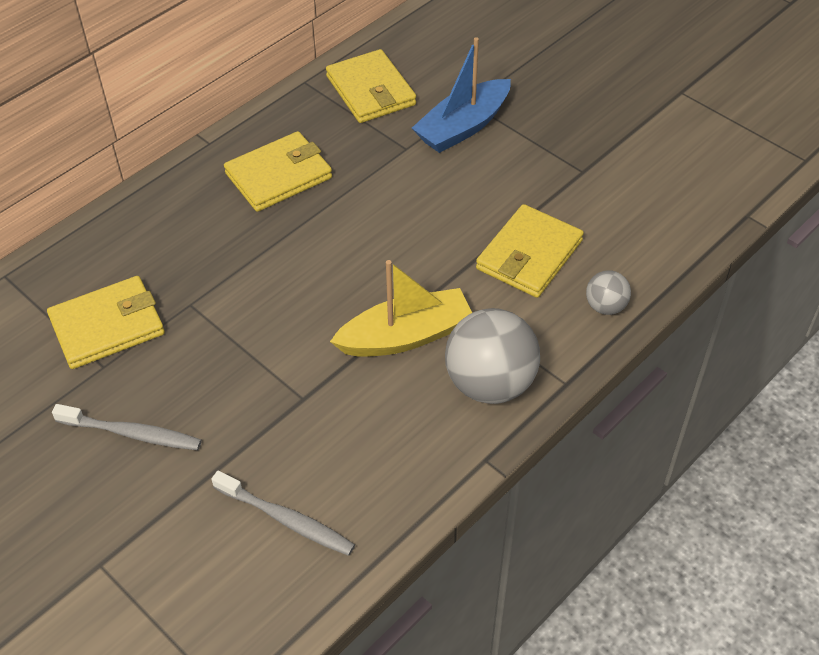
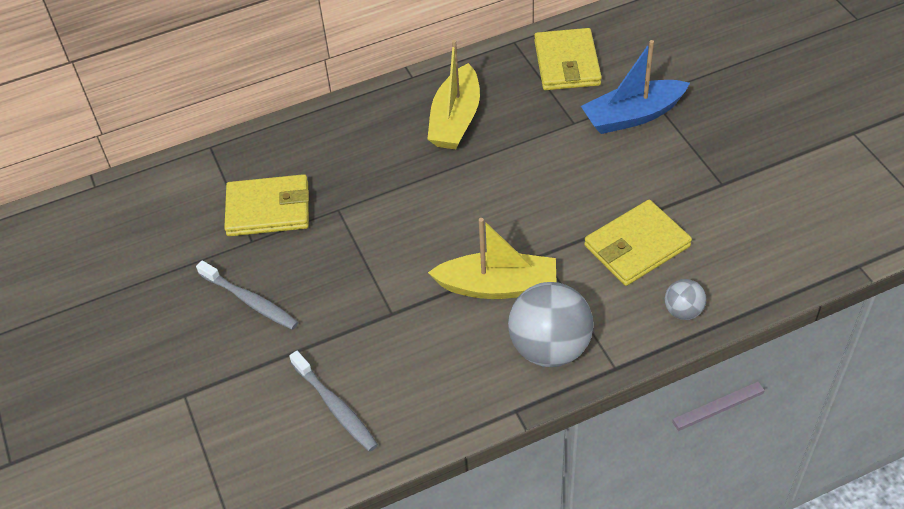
camera: 25 degrees right, 0 degrees up
(278, 175) = (455, 119): yellow wallet -> yellow boat

